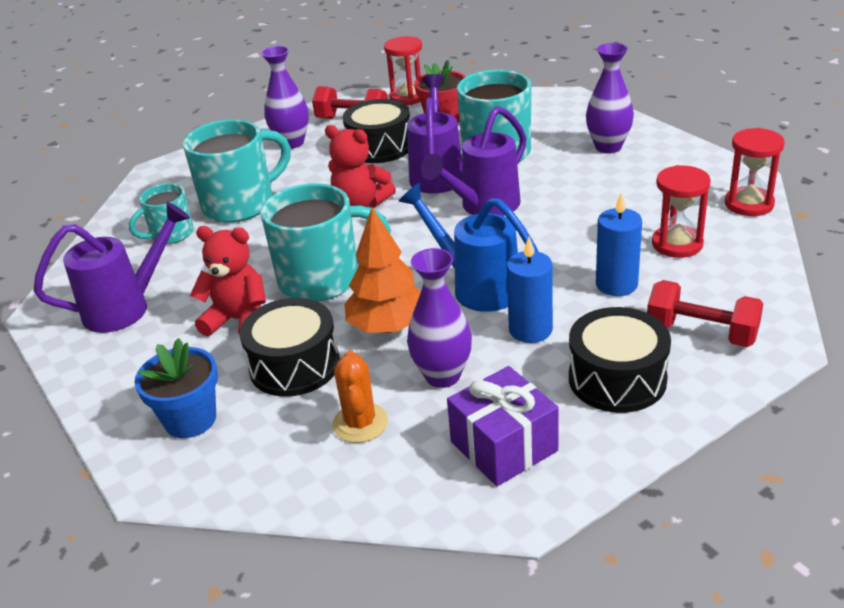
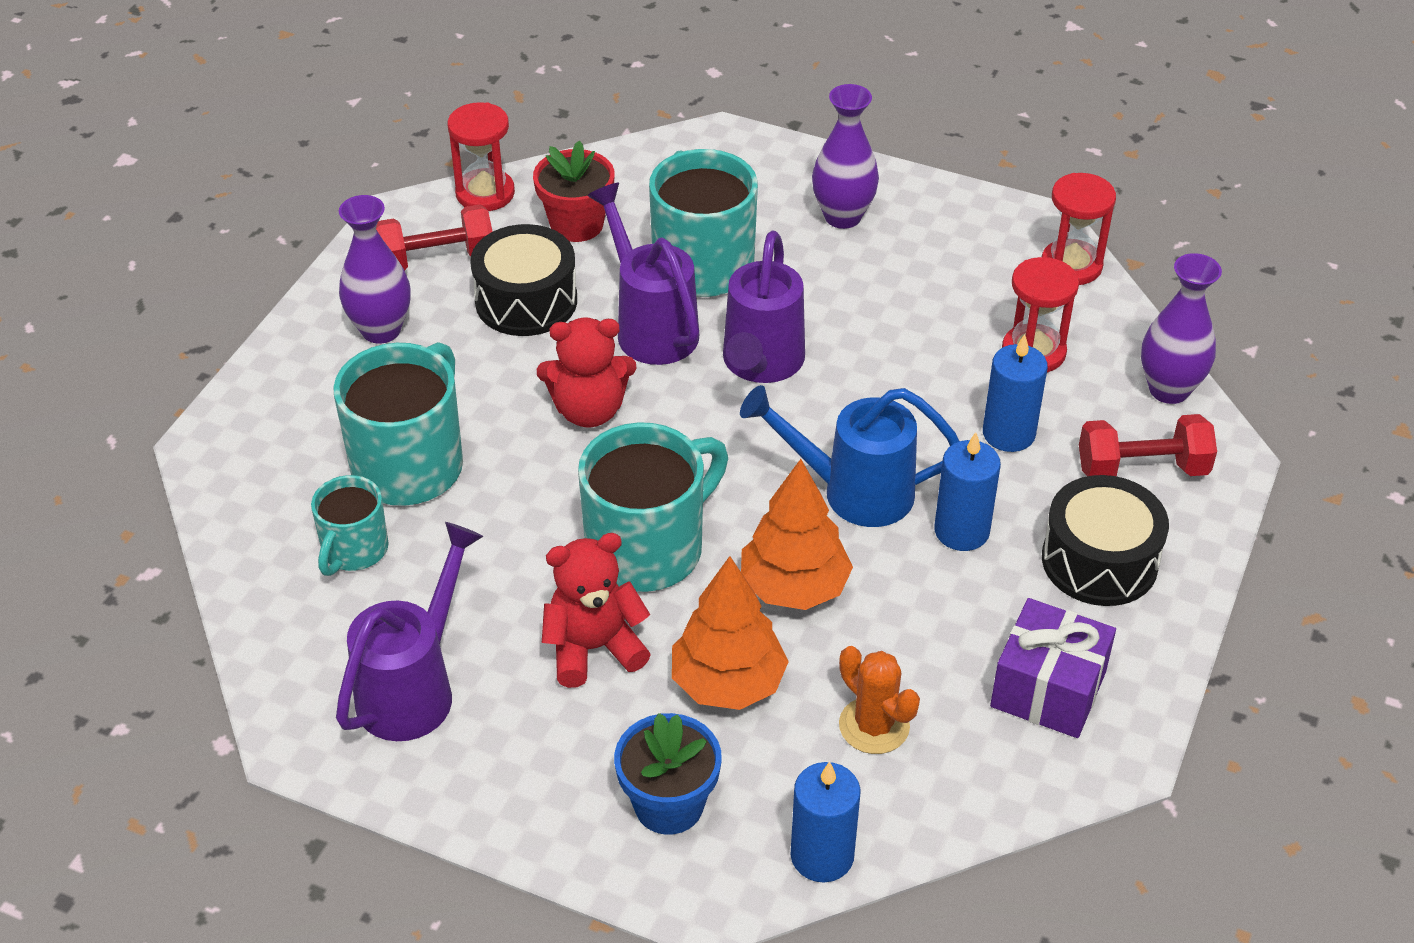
camera: 35 degrees left, 10 degrees up
(248, 488) = (822, 856): none -> blue candle
(294, 365) = (728, 683): black drum -> orange tree
(443, 376) = (914, 629): purple vase -> purple vase (1169, 389)

